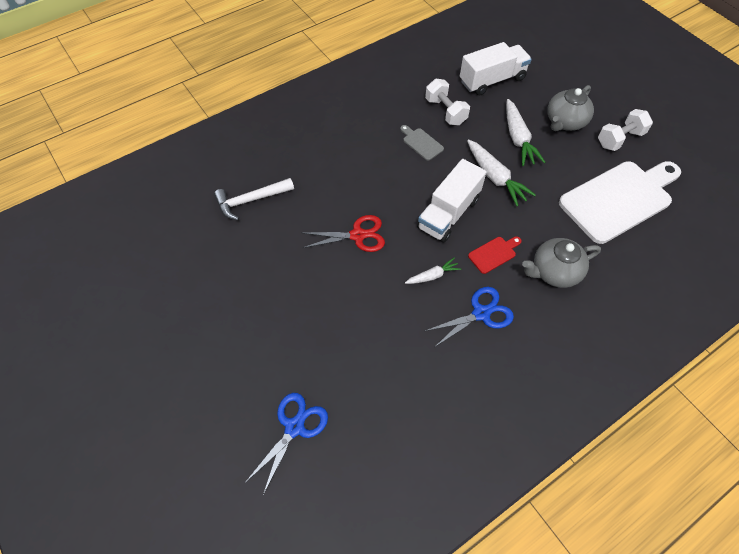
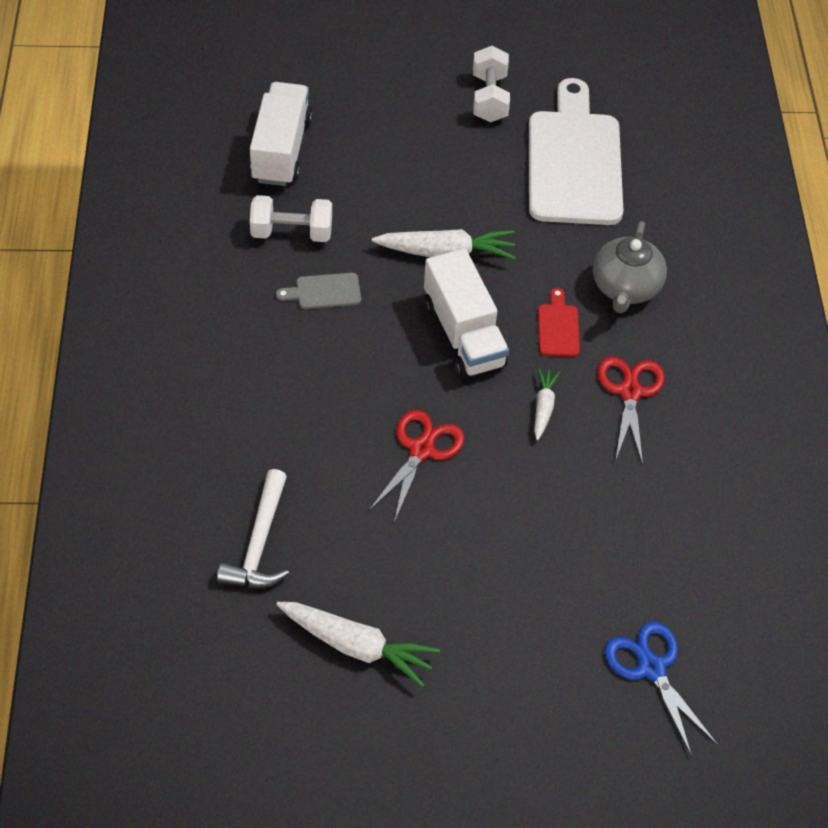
camera: 60 degrees left, 5 degrees down
(481, 313) = (630, 392): blue scissors -> red scissors
(518, 138) = (404, 190): white carrot -> white carrot (356, 646)
(565, 122) = (418, 128): grey teapot -> none

